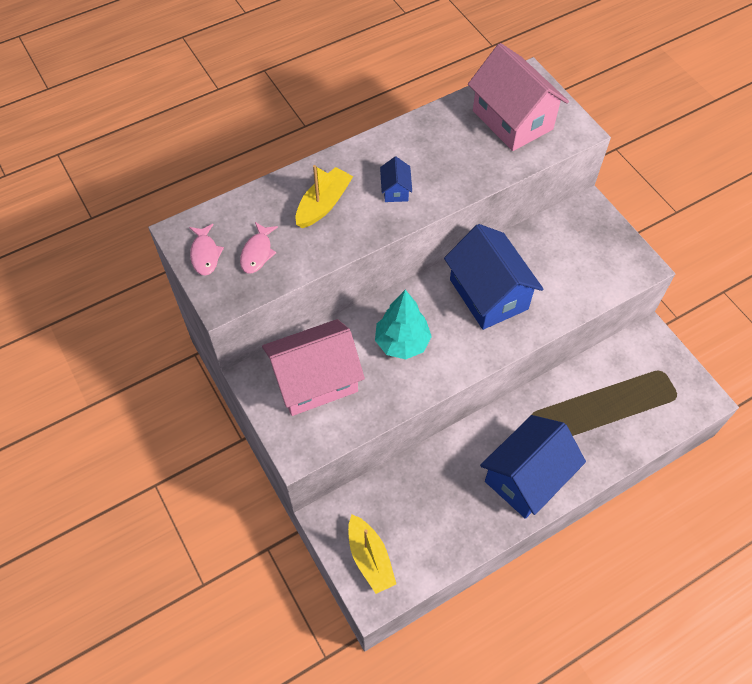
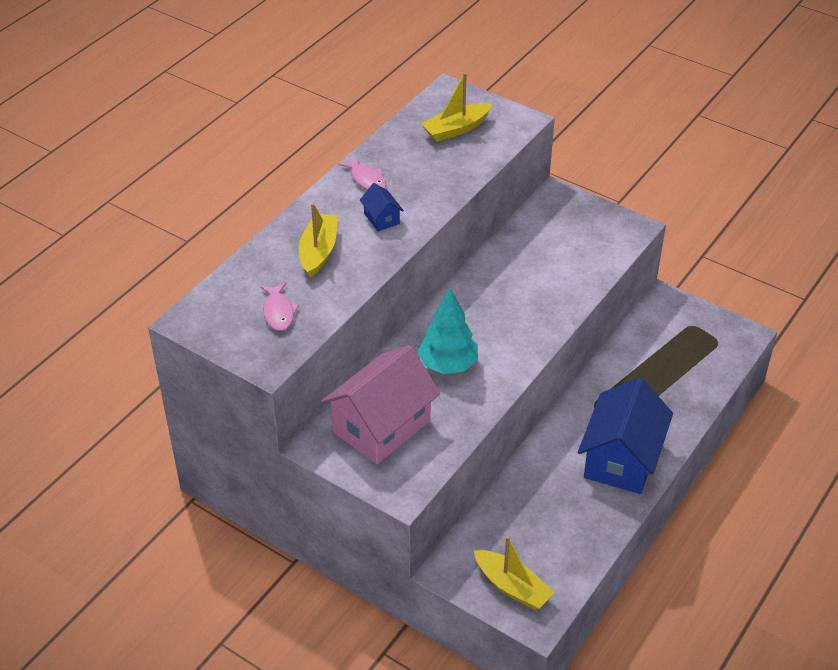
camera: 25 degrees left, 15 degrees down
(205, 254) = (225, 330): pink fish -> pink fish (366, 179)
(488, 294) = (506, 296): blue house -> none
(512, 120) = (456, 129): pink house -> yellow boat

